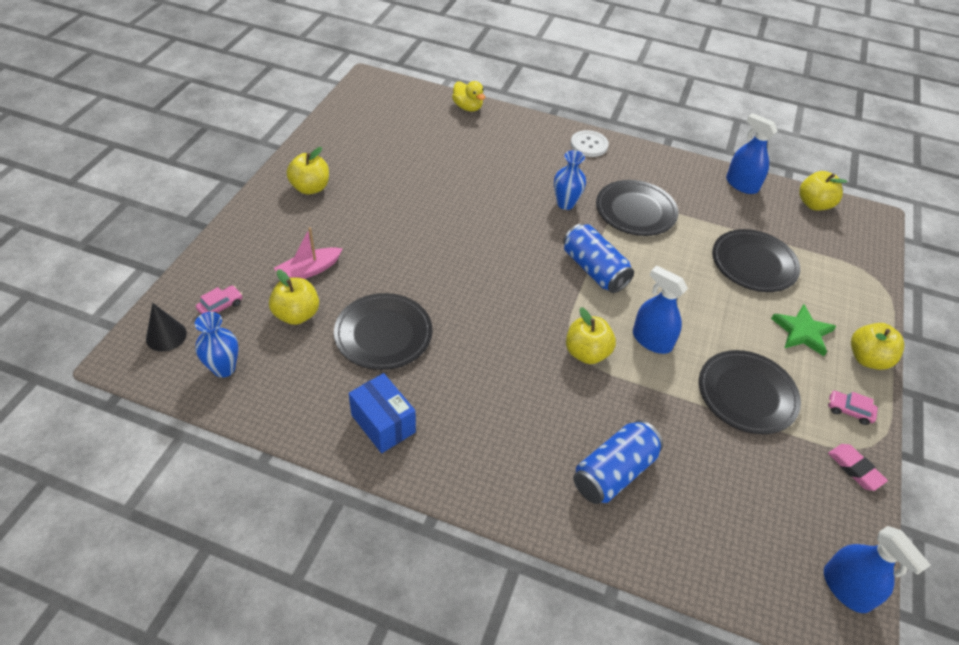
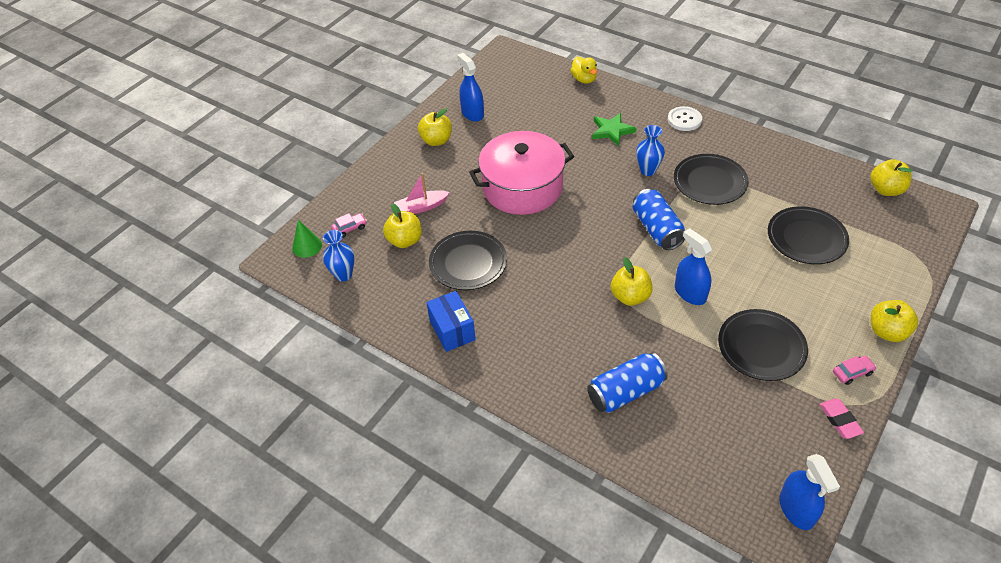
camera: 20 degrees right, 0 degrees up
(166, 336) = (307, 246): black cone -> green cone
(428, 235) = (522, 187): none -> pink pot
(741, 184) = (819, 166): blue spray bottle -> blue spray bottle (472, 113)
(802, 332) = (832, 302): green star -> green star (612, 131)
(849, 410) = (852, 373): pink car -> pink car turned 120 degrees clockwise

